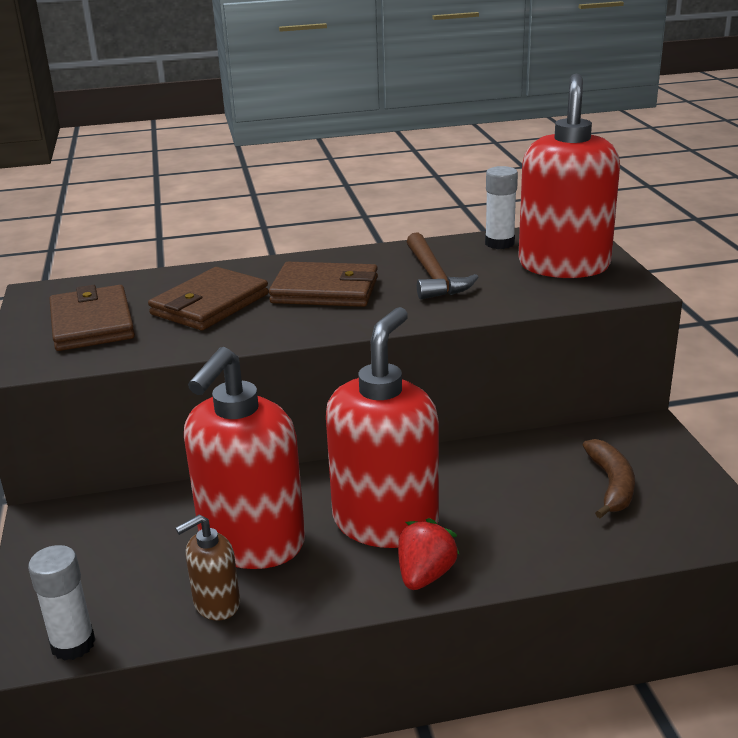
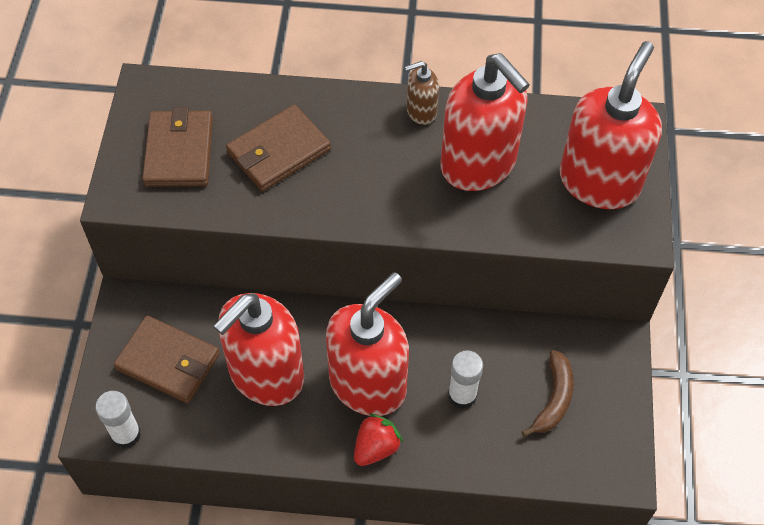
camera: 15 degrees right, 30 degrees up
(216, 604) = (226, 428): brown soap dispenser -> brown soap dispenser (421, 111)
(325, 290) = (379, 159): brown wallet -> brown wallet (168, 362)
(434, 276) = (478, 164): brown hammer -> red soap dispenser
(499, 243) = (560, 124): white glue stick -> white glue stick (462, 395)

